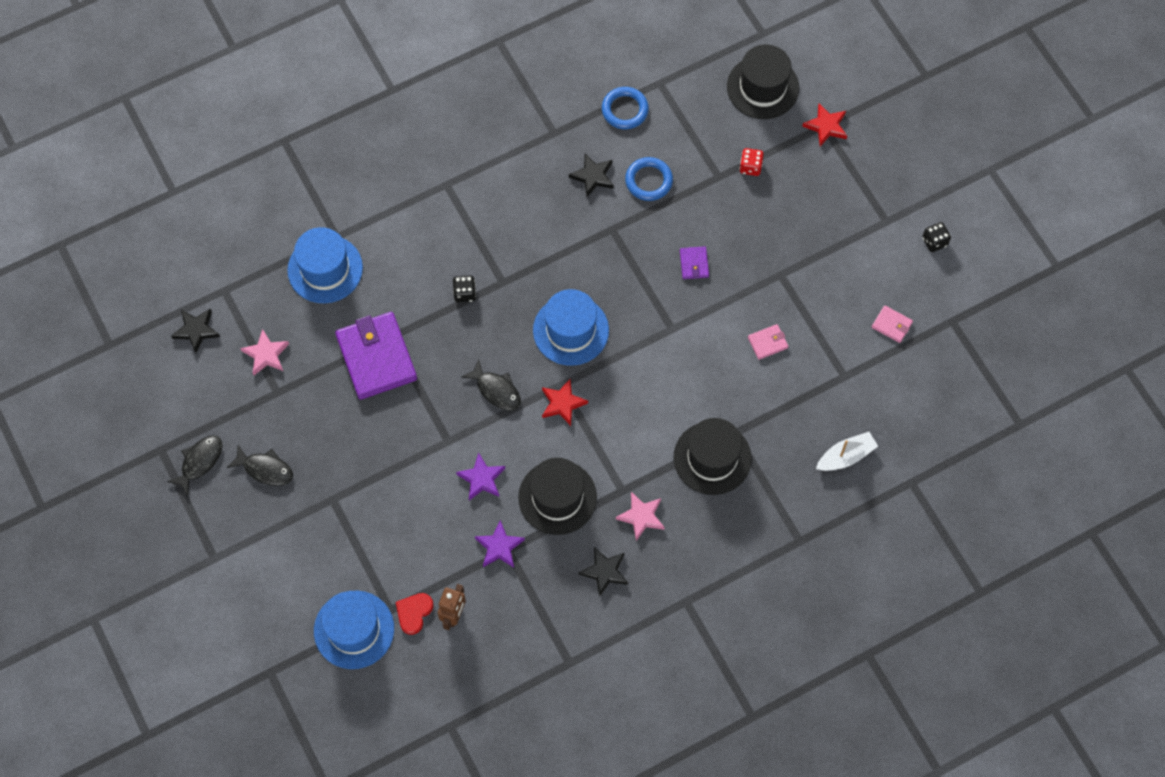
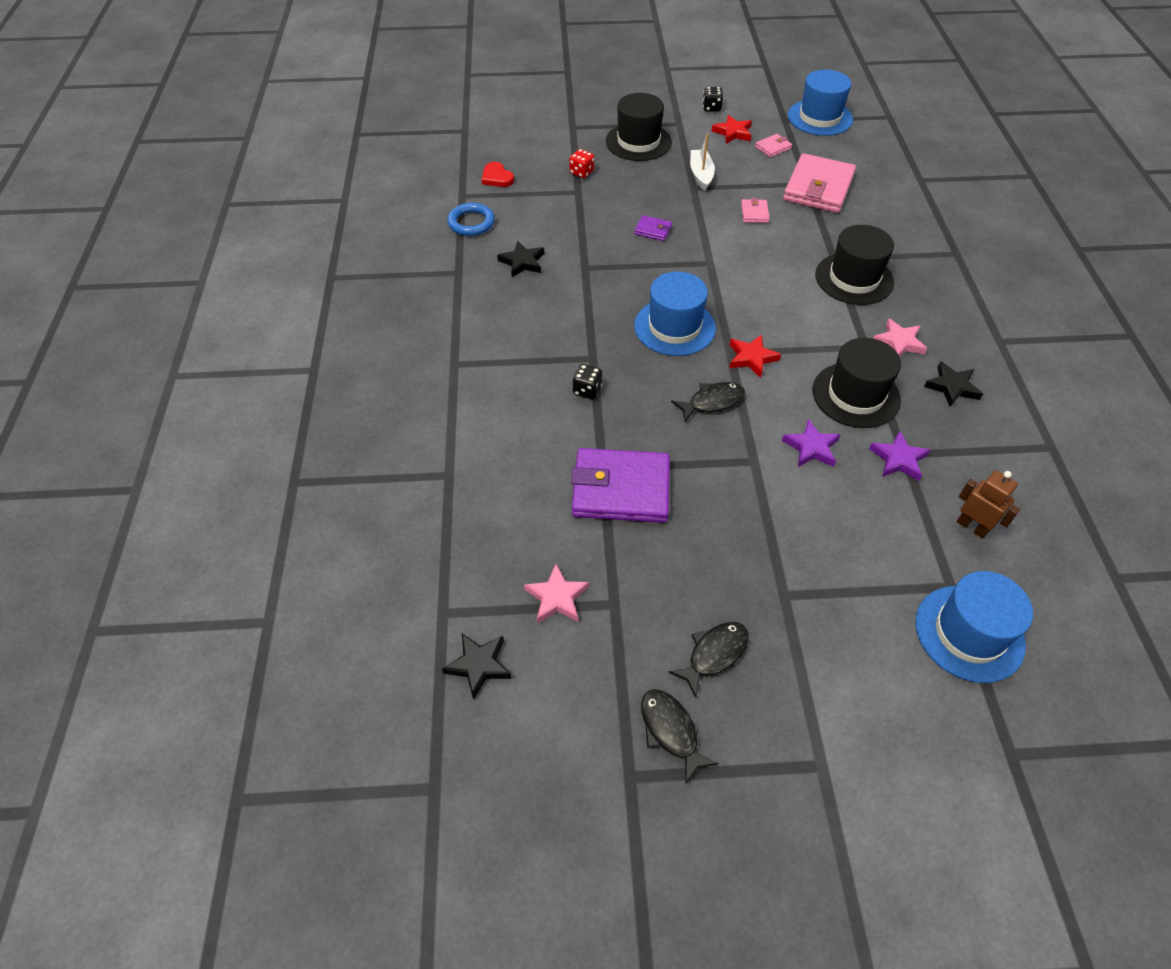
camera: 65 degrees left, 15 degrees down
(325, 269) = (482, 499): blue hat -> blue hat (820, 117)
(414, 613) = (960, 563): red heart -> red heart (497, 177)
(649, 181) = (552, 231): blue ring -> none
(762, 87) = (513, 145): black hat -> black hat (638, 142)
(826, 126) = (574, 126): red star -> red star (733, 132)
(842, 388) = (818, 188): none -> pink wallet
(846, 456) = (883, 204): white boat -> white boat (701, 174)

